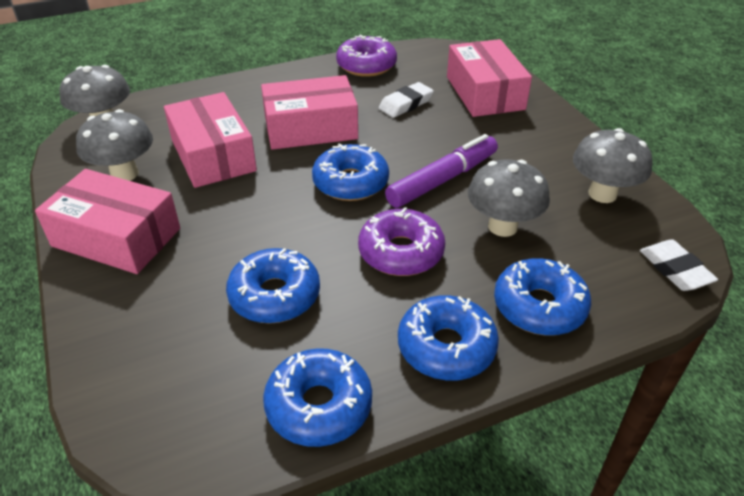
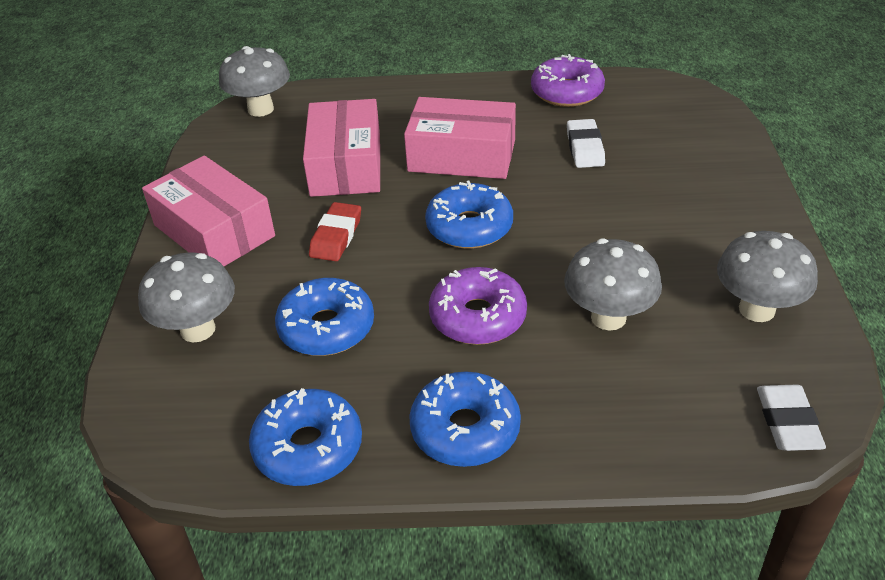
camera: 25 degrees right, 0 degrees up
(124, 174) = (253, 167): grey mushroom -> grey mushroom (198, 329)
(238, 216) = (336, 236): none -> red eraser
(406, 104) = (585, 148): white eraser -> white eraser turned 75 degrees counterclockwise
(442, 180) = (572, 247): purple marker -> none
(485, 93) = (689, 152): pink box -> none
(539, 306) = (593, 417): blue donut -> none

